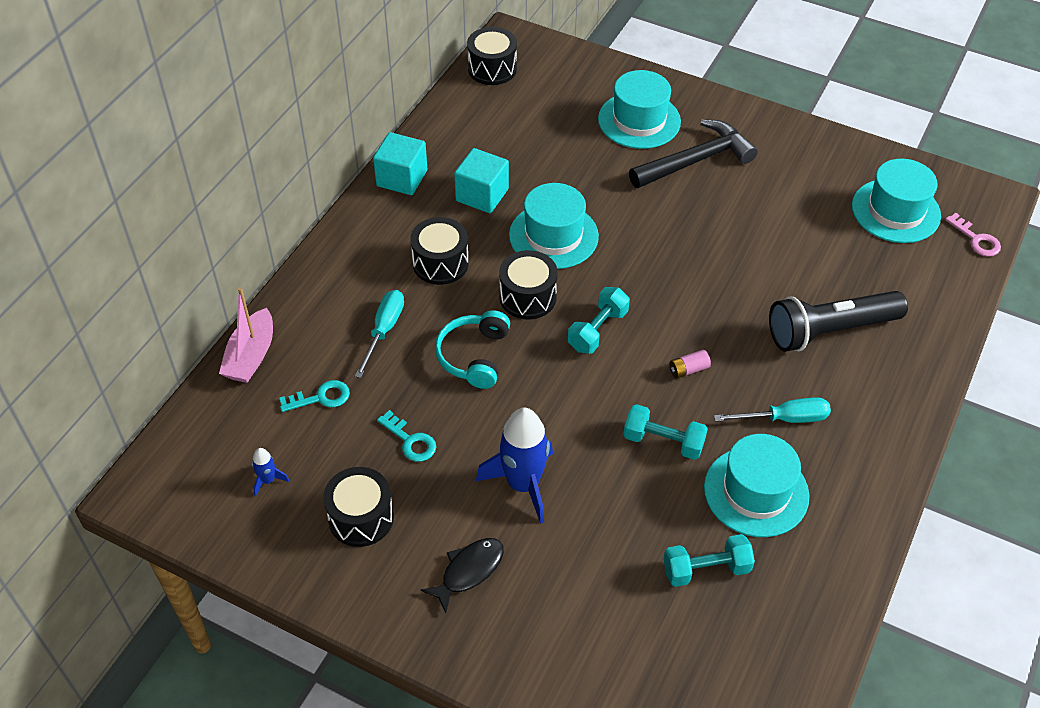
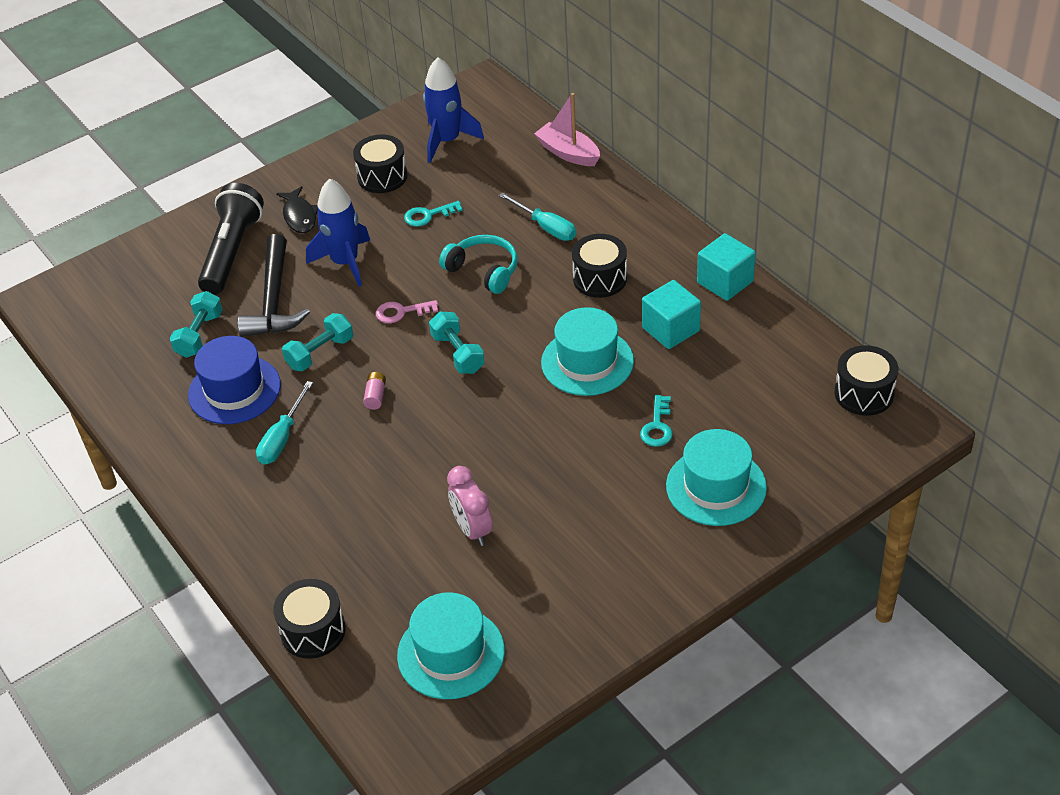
camera: 120 degrees right, 5 degrees down
(268, 480) = (447, 141): blue rocket -> blue rocket, size x2.26
(321, 398) = (502, 179): turquoise key -> turquoise key (657, 426)
(528, 297) = (524, 321): black drum -> black drum (313, 631)
(696, 160) = (627, 510): black hammer -> black hammer (274, 300)
(756, 491) = (234, 390): turquoise hat -> blue hat
(781, 242) = (472, 530): none -> pink clock
(830, 331) = (344, 515): black flashlight -> black flashlight (232, 252)
(976, 239) = (366, 706): pink key -> pink key (401, 312)

